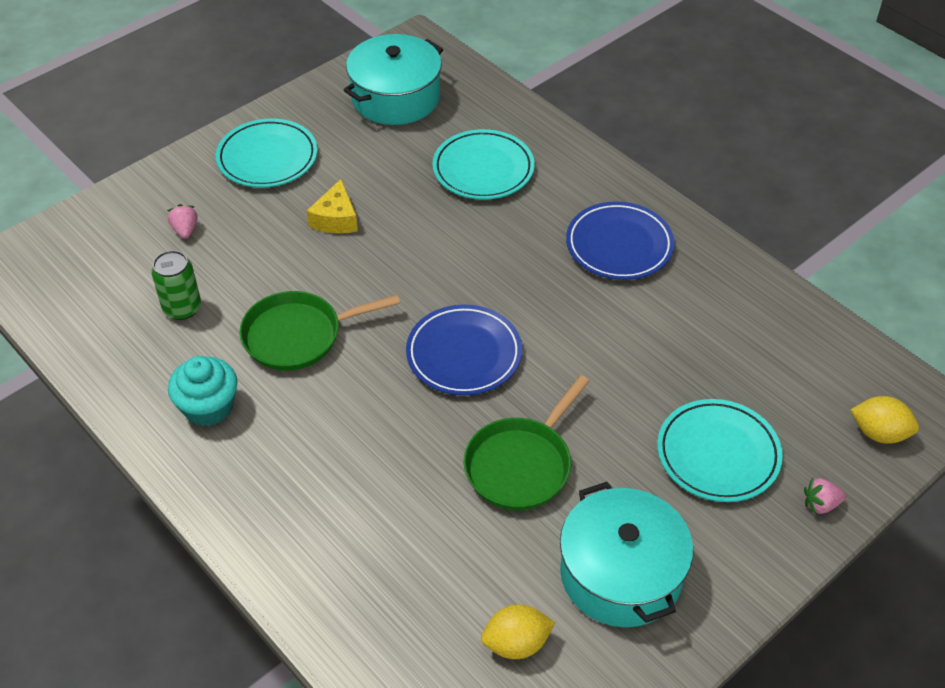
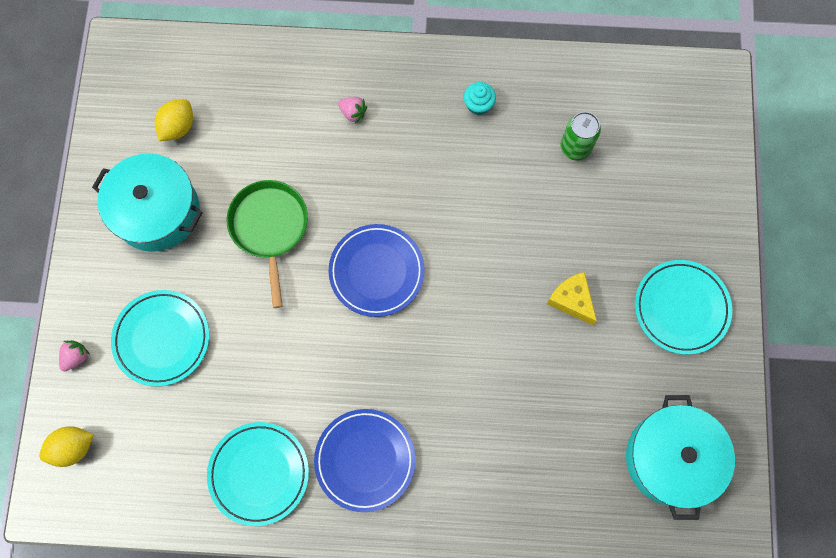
camera: 135 degrees right, 25 degrees up
(185, 230) = (650, 200): pink strawberry -> pink strawberry (353, 113)
(208, 407) = (478, 105): turquoise cupcake -> turquoise cupcake, size x0.63
(298, 335) = (487, 193): green pan -> none
(483, 169) = (528, 444): turquoise plate -> turquoise plate (259, 473)

